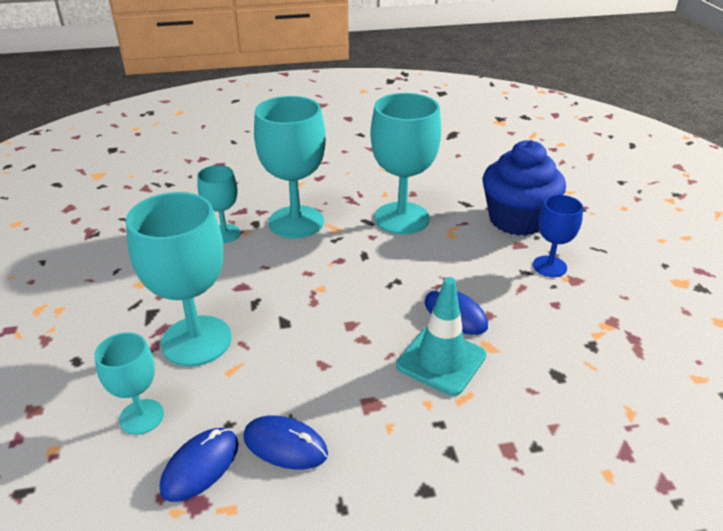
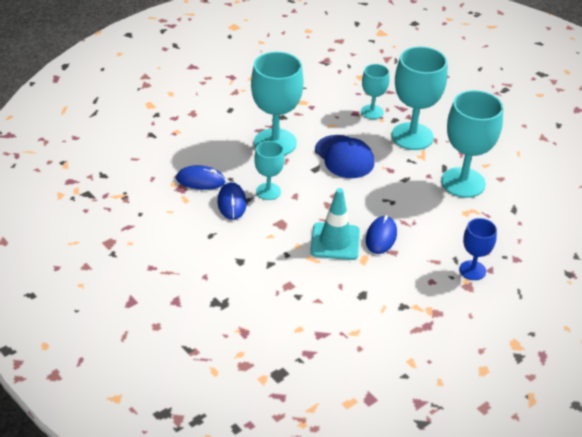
camera: 60 degrees right, 5 degrees up
(141, 417) = (213, 148): turquoise goblet -> turquoise goblet (268, 191)
(284, 287) = (344, 157): none -> blue cap
(517, 220) = (517, 241): blue cupcake -> none

